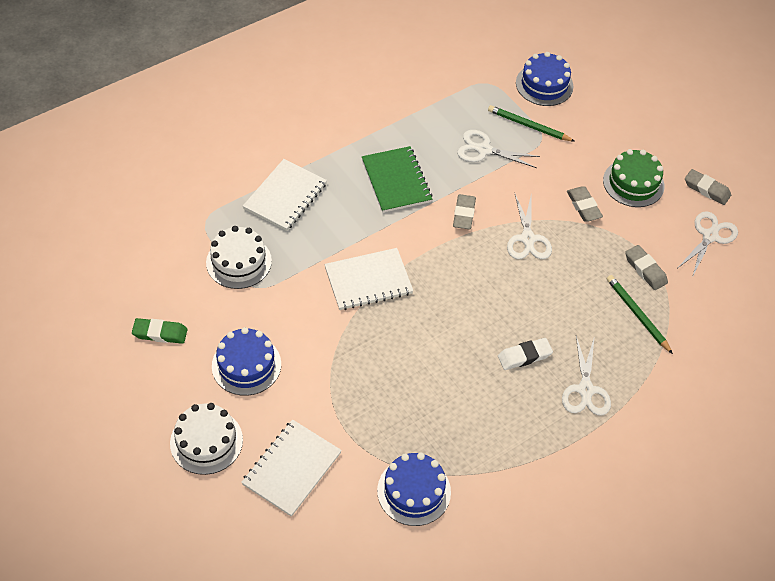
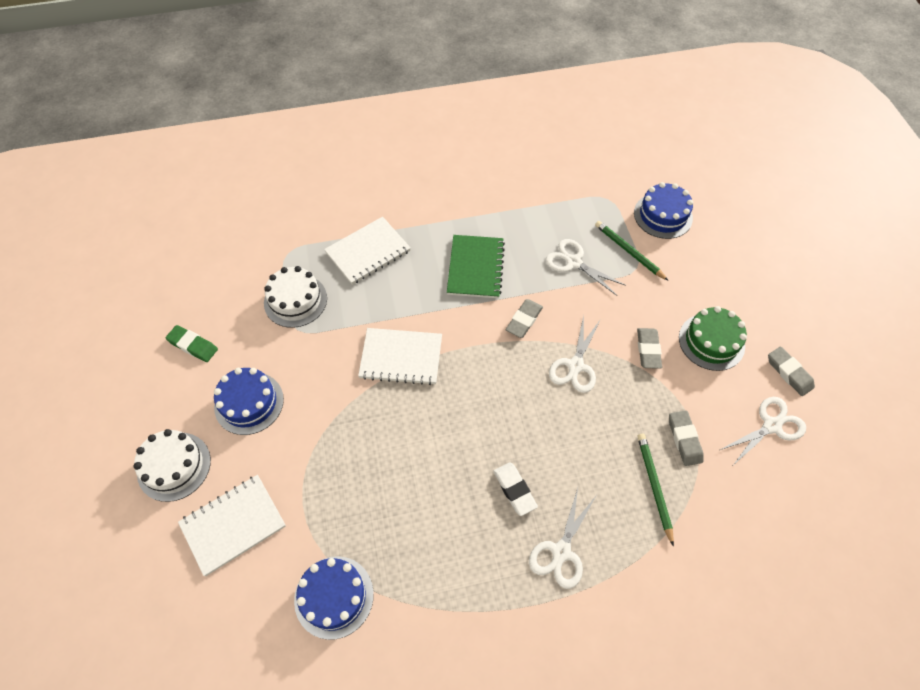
camera: 25 degrees right, 5 degrees up
(524, 356) = (514, 490): white eraser -> white eraser turned 60 degrees clockwise

